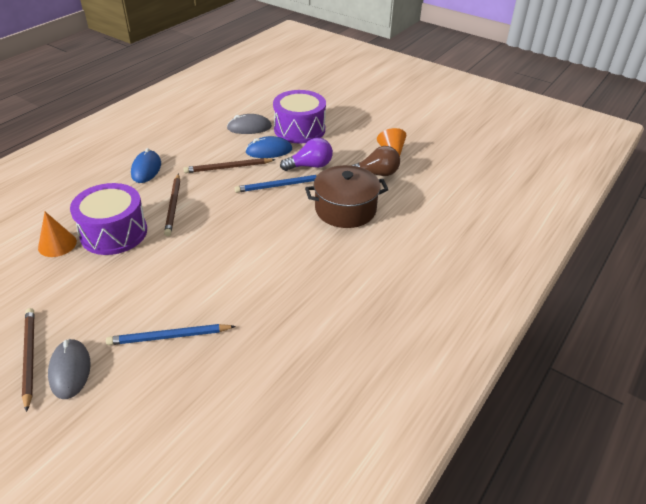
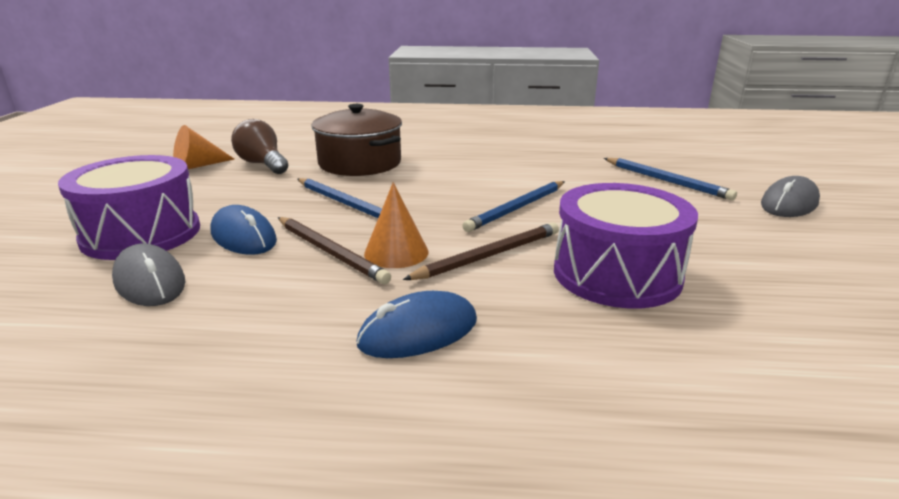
camera: 120 degrees left, 15 degrees down
(29, 357) = (835, 228): brown pencil -> none
(57, 244) = (725, 309): orange cone -> orange cone (396, 252)
(208, 239) = (517, 208): none -> blue pencil
(310, 166) = (272, 199): purple light bulb -> none

